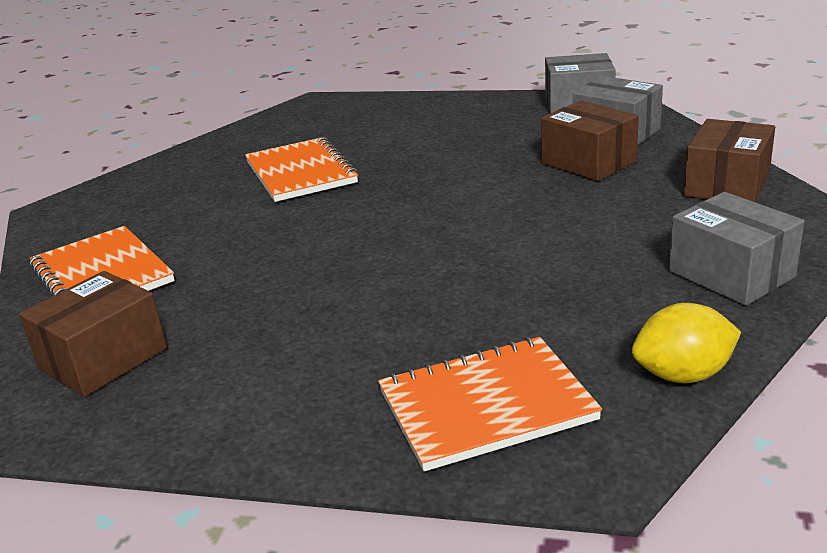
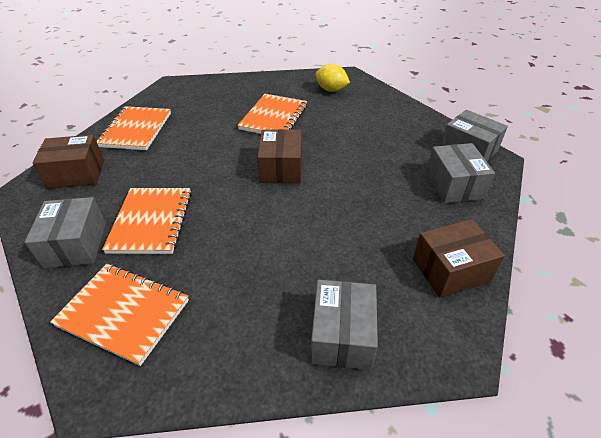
camera: 40 degrees right, 15 degrees up
(277, 407) = (76, 244): none -> grey box
(341, 328) = (151, 221): none -> orange notebook
(588, 162) = (403, 197): brown box -> brown box (281, 168)
(683, 375) = (211, 377): yellow lemon -> yellow lemon (331, 90)

